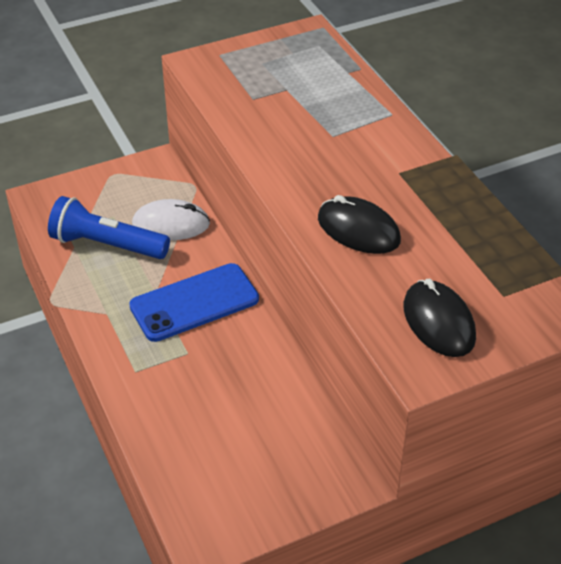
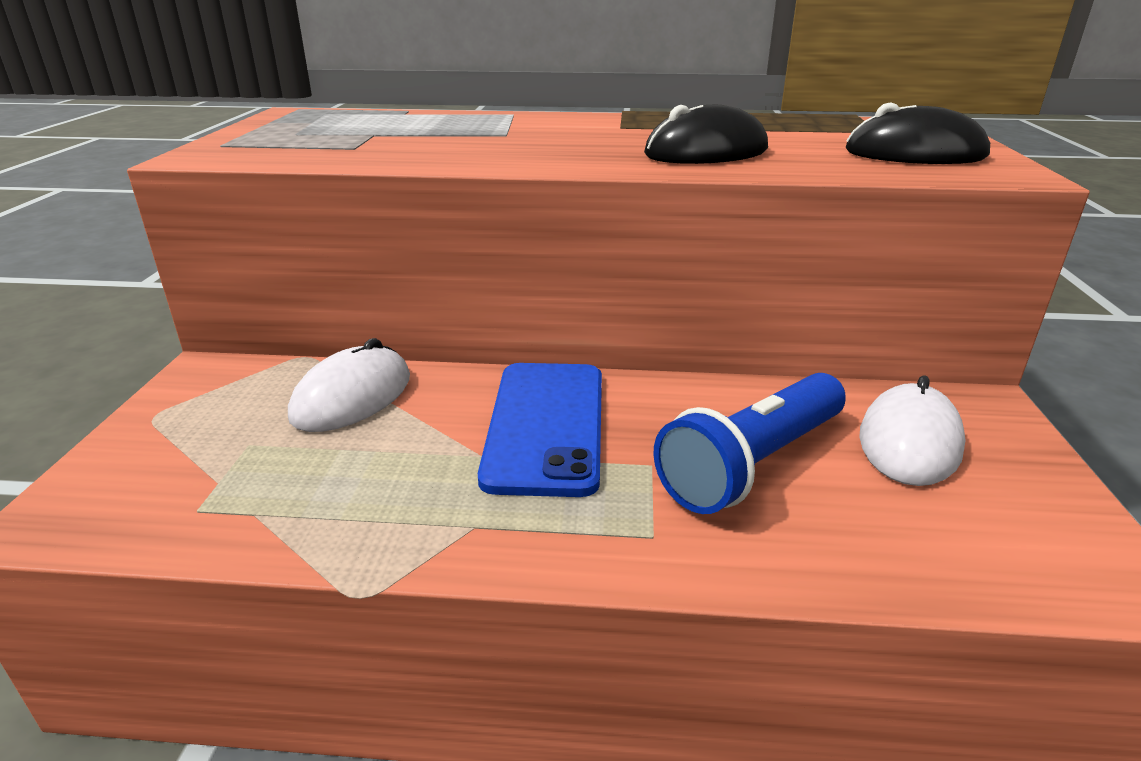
camera: 60 degrees left, 15 degrees down
(107, 245) = (306, 472): blue flashlight -> blue flashlight (753, 464)
(279, 449) = (909, 441): none -> white mouse

